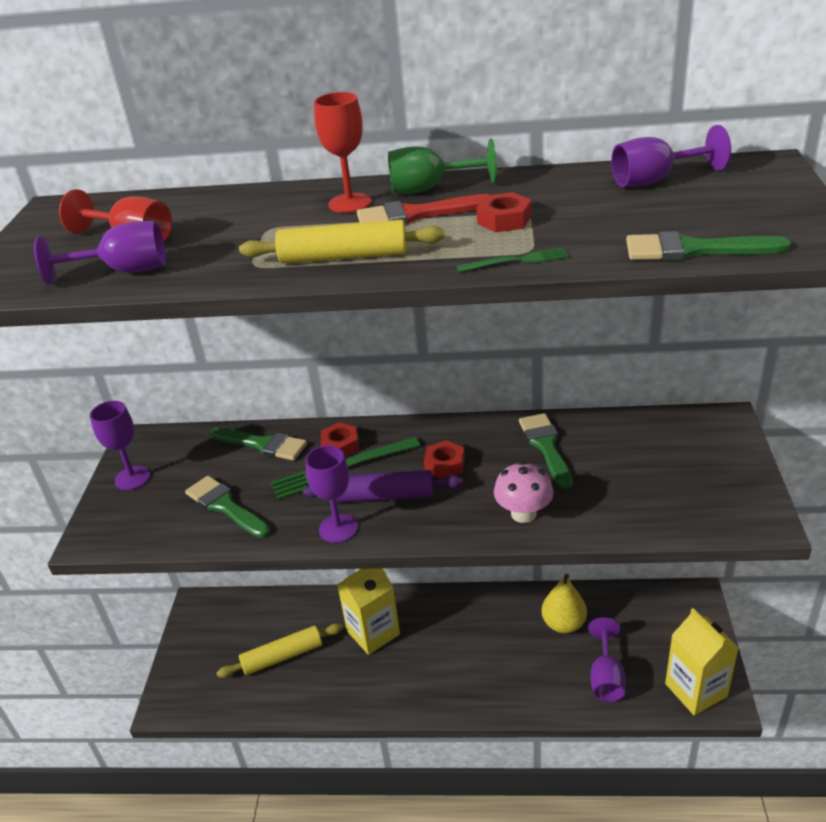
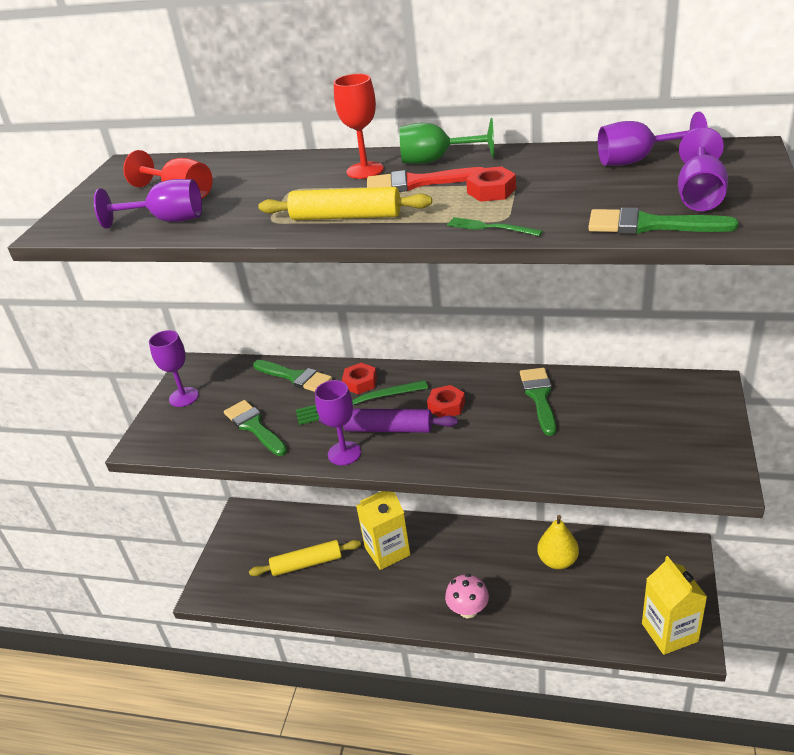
camera: 10 degrees right, 0 degrees up
(517, 261) = (490, 227): green fork -> green fork turned 150 degrees counterclockwise
(523, 513) = (506, 454): pink mushroom -> pink mushroom (468, 610)
(606, 677) = (588, 612): purple goblet -> purple goblet (699, 195)

